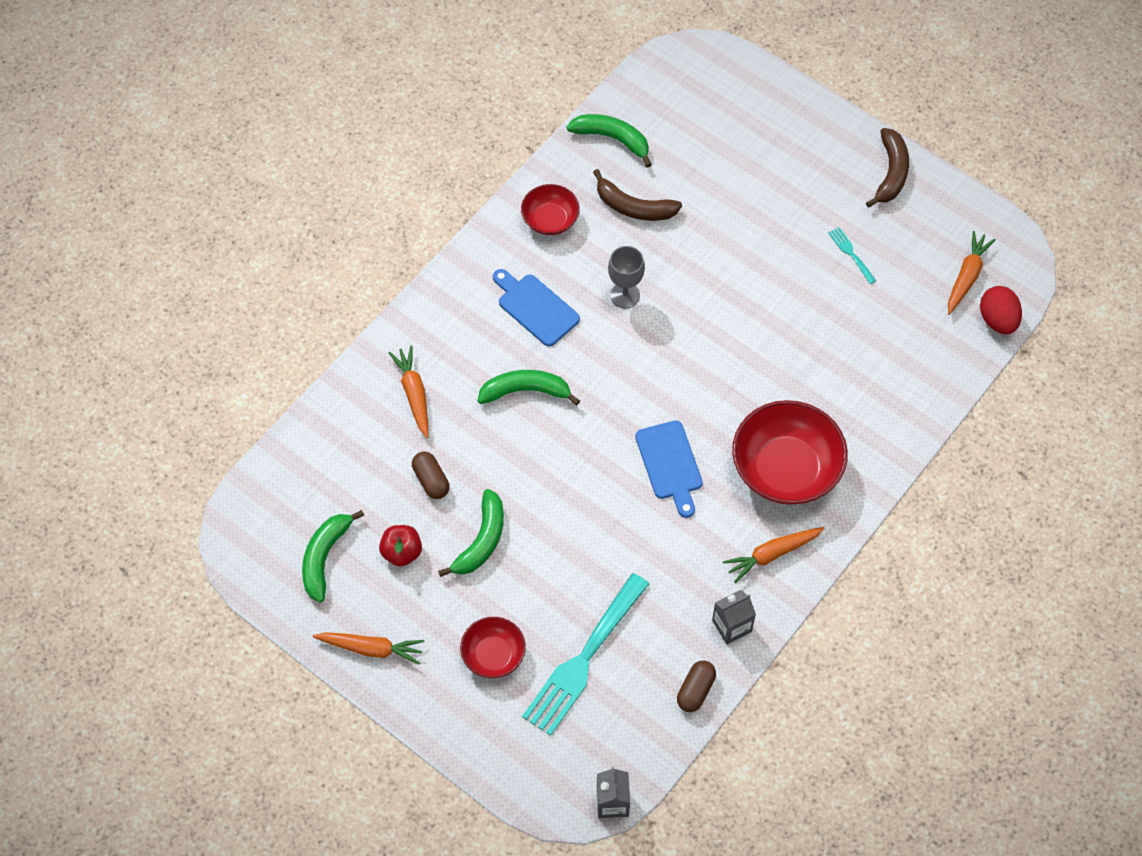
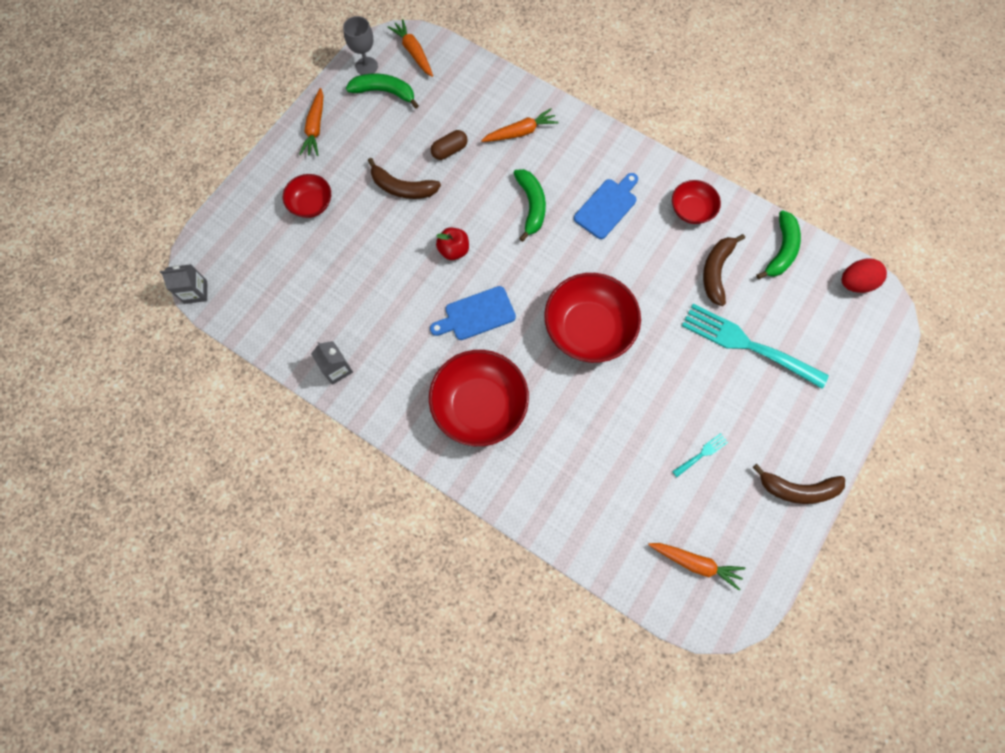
camera: 85 degrees right, 10 degrees up
(402, 552) = (390, 138): red apple -> red apple (454, 250)
(482, 540) = (402, 188): green banana -> brown banana
(584, 659) = (308, 264): turquoise fork -> turquoise fork (747, 344)
(625, 295) = (629, 270): grey goblet -> grey goblet (366, 66)
(695, 690) = (282, 345): brown capsule -> none
(696, 346) = (588, 328): none -> red bowl
(772, 554) = (400, 397): orange carrot -> orange carrot (413, 52)
(997, 320) = (652, 593): red egg -> red egg (855, 283)

